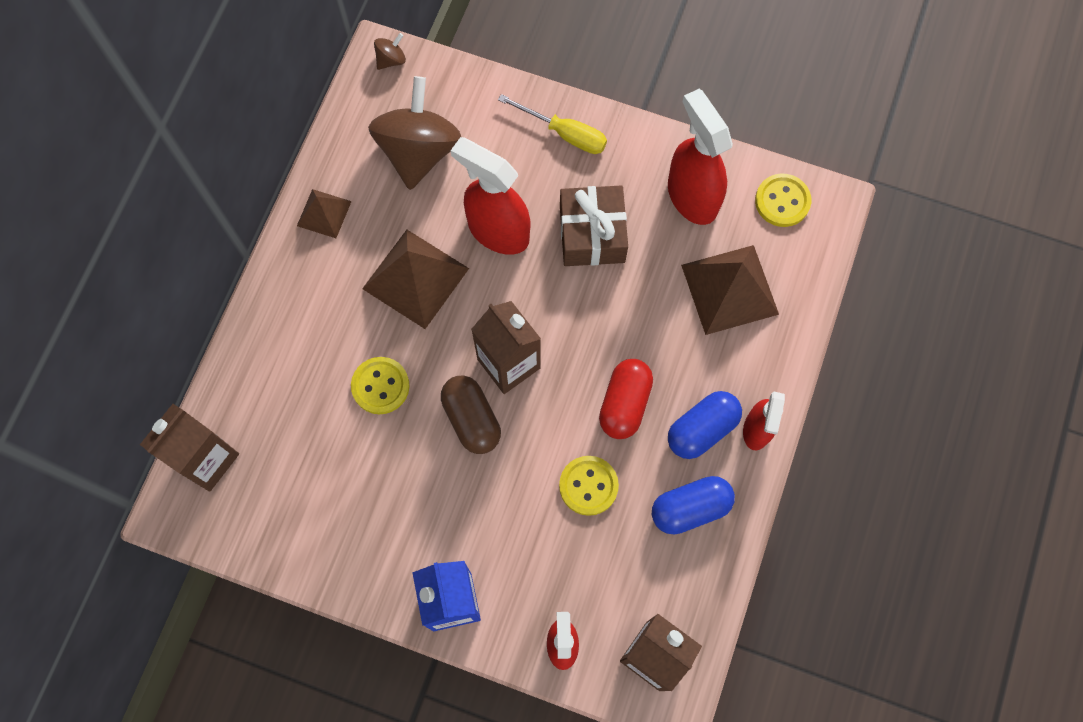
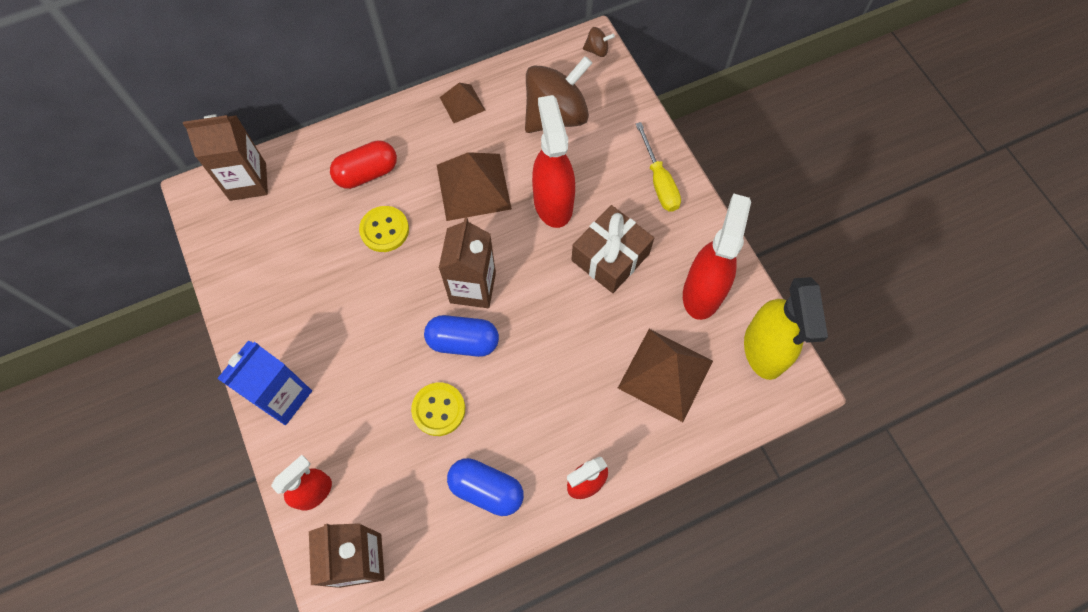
camera: 45 degrees right, 5 degrees down
(472, 419) = (414, 299): brown capsule -> none
(624, 404) = (517, 381): red capsule -> red capsule (367, 173)
(702, 429) = (549, 446): blue capsule -> blue capsule (463, 342)
(782, 201) = (764, 351): yellow button -> yellow spray bottle

